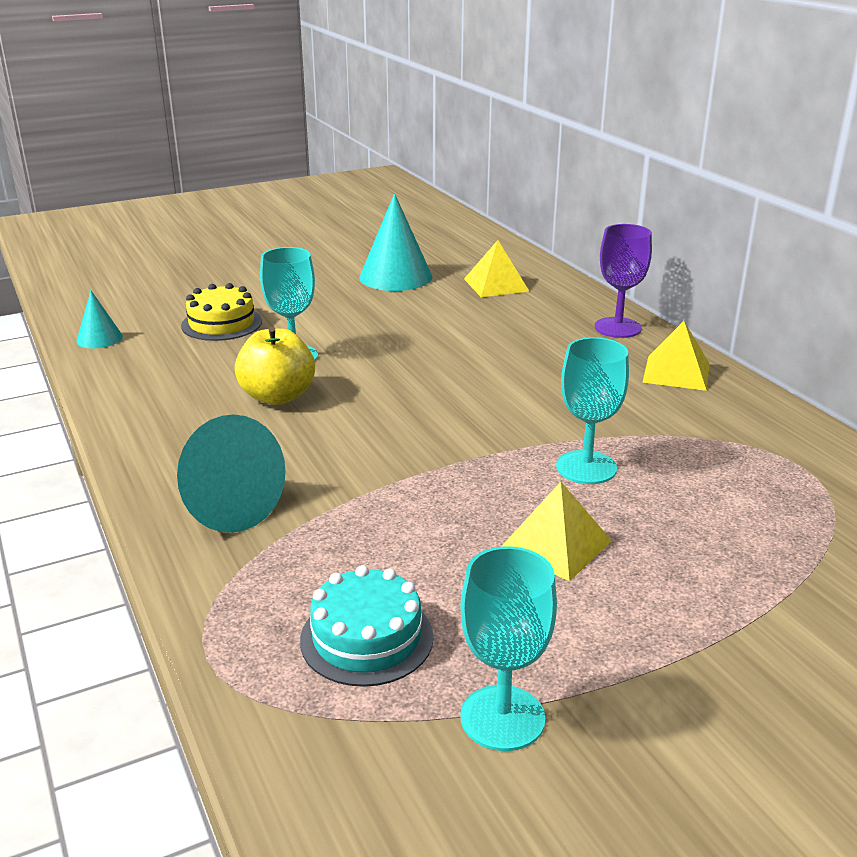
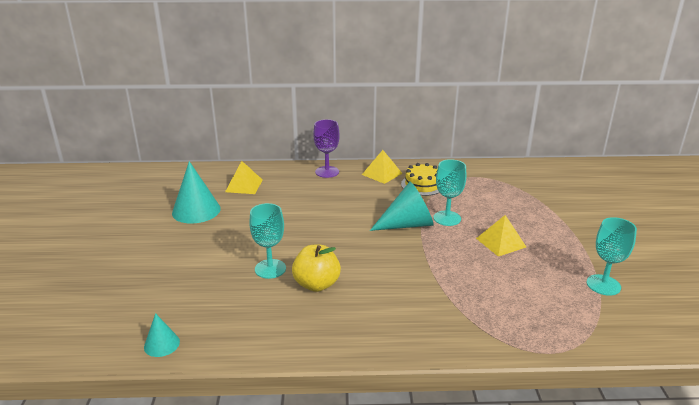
camera: 65 degrees left, 0 degrees up
(221, 323) = (194, 286): yellow cake -> yellow cake (422, 185)
(222, 504) = (422, 325): turquoise cone -> turquoise cone (407, 224)
(366, 638) = (548, 305): turquoise cake -> none

